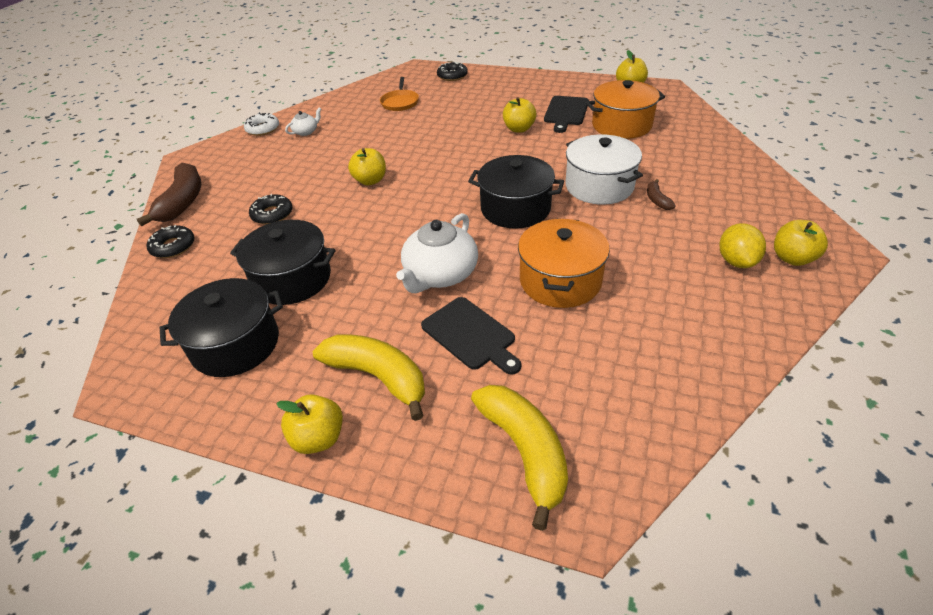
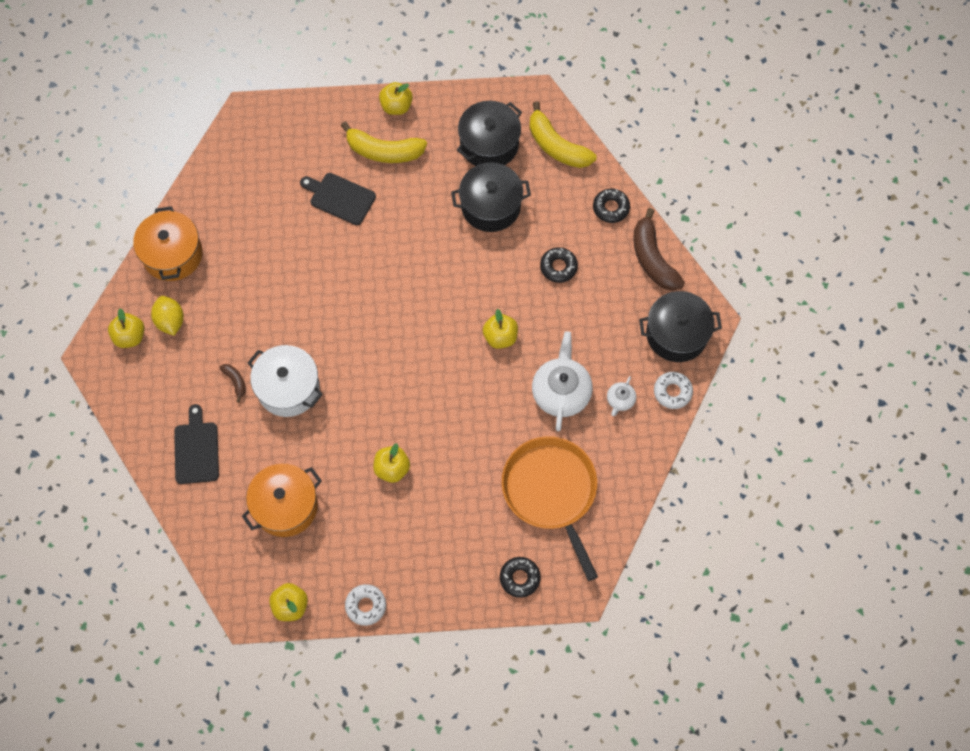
camera: 155 degrees right, 25 degrees up
(400, 102) = (551, 491): orange pan -> orange pan, size x2.01
(440, 274) = (383, 243): white teapot -> white teapot (561, 392)
(515, 208) = (353, 335): black pot -> black pot (676, 334)
(525, 451) = (282, 134): yellow banana -> yellow banana (557, 146)
(560, 281) = (294, 263): orange pot -> orange pot (172, 254)
(566, 112) = (351, 519): black cutting board -> black cutting board (196, 449)
(570, 80) = (366, 606): none -> white donut

